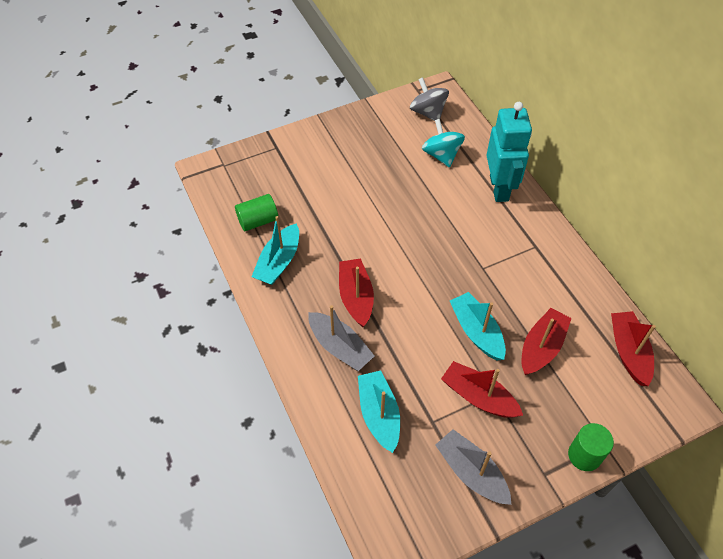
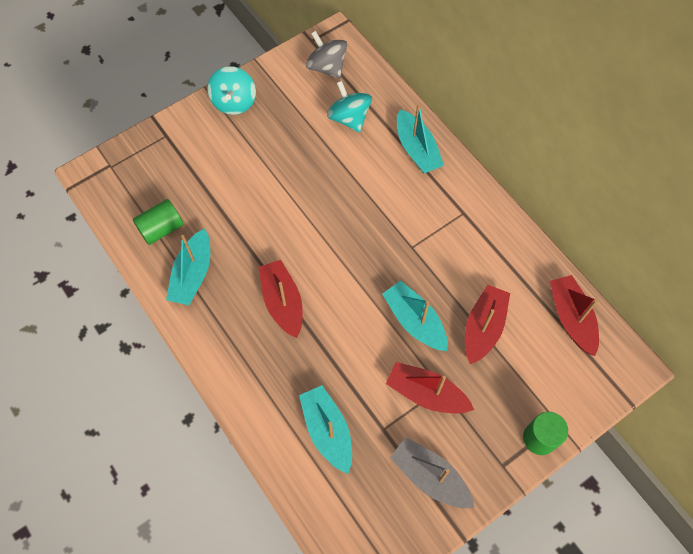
camera: 10 degrees left, 10 degrees up
(339, 347) = (274, 362): grey boat -> none
(341, 129) = (234, 102): none -> turquoise spinning top
(499, 188) = (416, 149): turquoise robot -> turquoise boat

